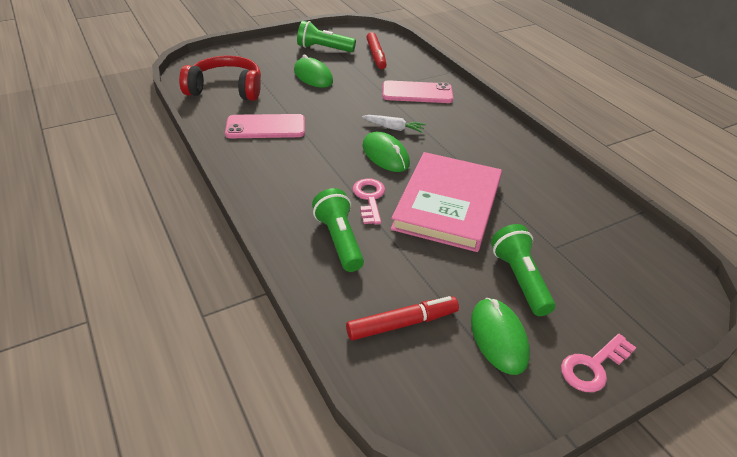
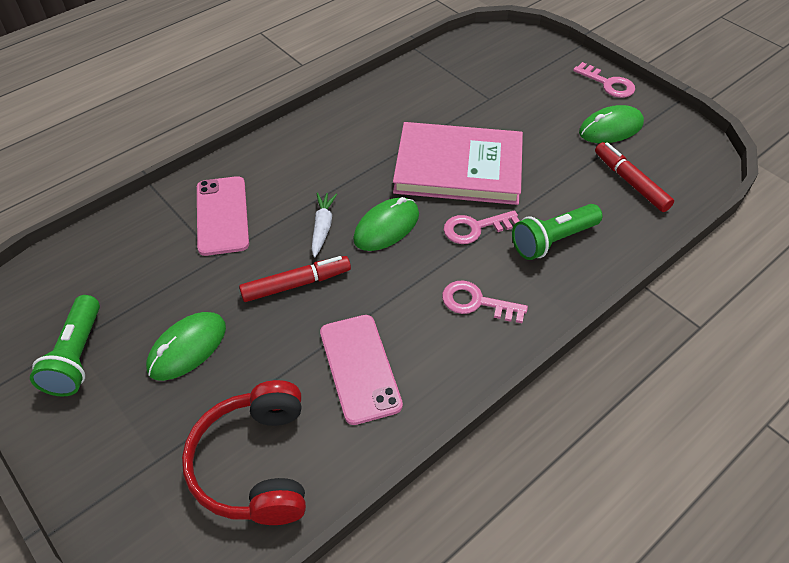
camera: 100 degrees left, 10 degrees up
(293, 183) = (476, 302): none -> pink key
(376, 55) = (102, 279): red marker -> red marker (296, 284)
(520, 279) = (540, 118): green flashlight -> none

